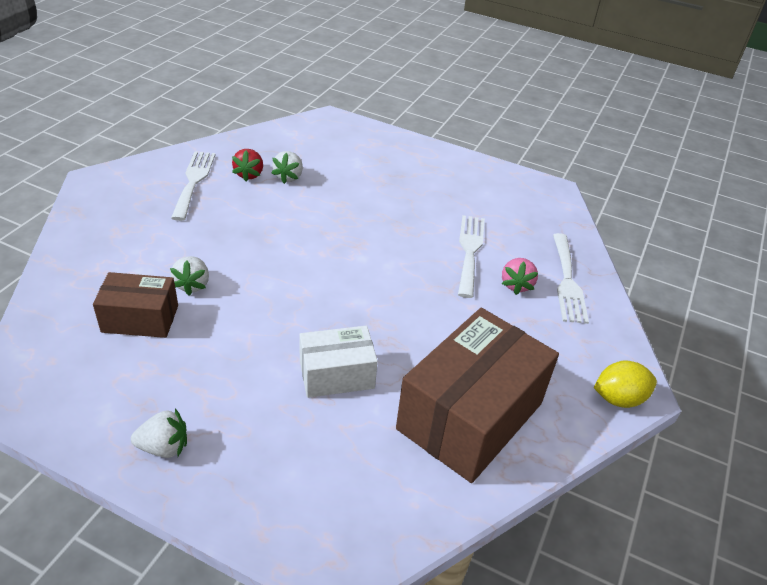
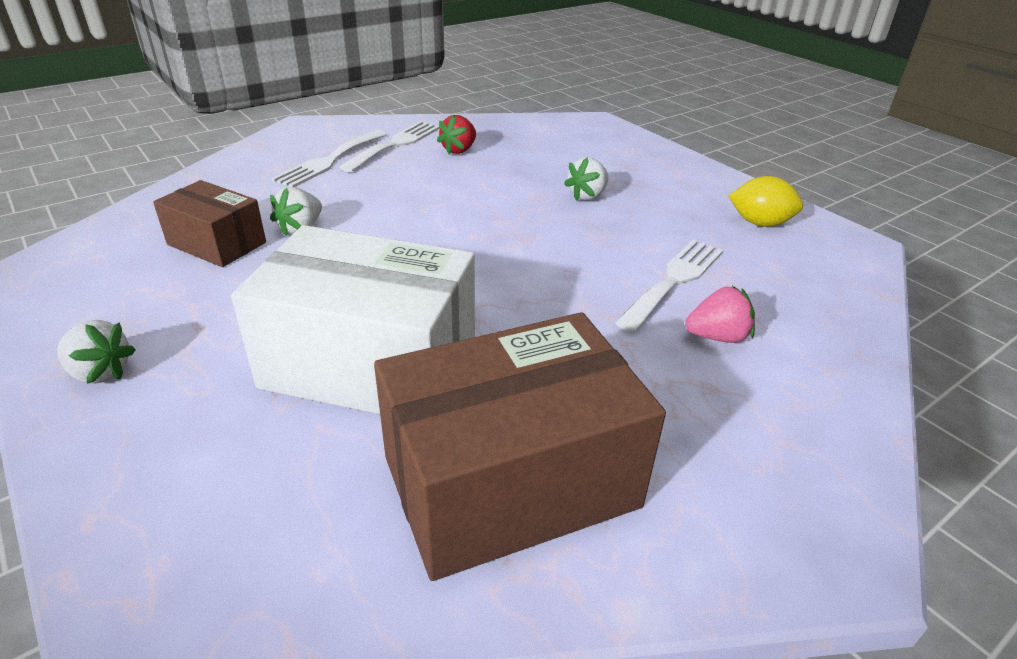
camera: 30 degrees right, 5 degrees down
(289, 177) = (501, 160): white strawberry -> white strawberry (587, 196)
(336, 374) = (370, 364): white box -> white box, size x1.82
(516, 285) = (717, 337): pink strawberry -> pink strawberry turned 135 degrees counterclockwise
(567, 281) = (808, 355): white fork -> white fork (329, 161)
(618, 398) = (797, 553): yellow lemon -> yellow lemon (760, 223)

